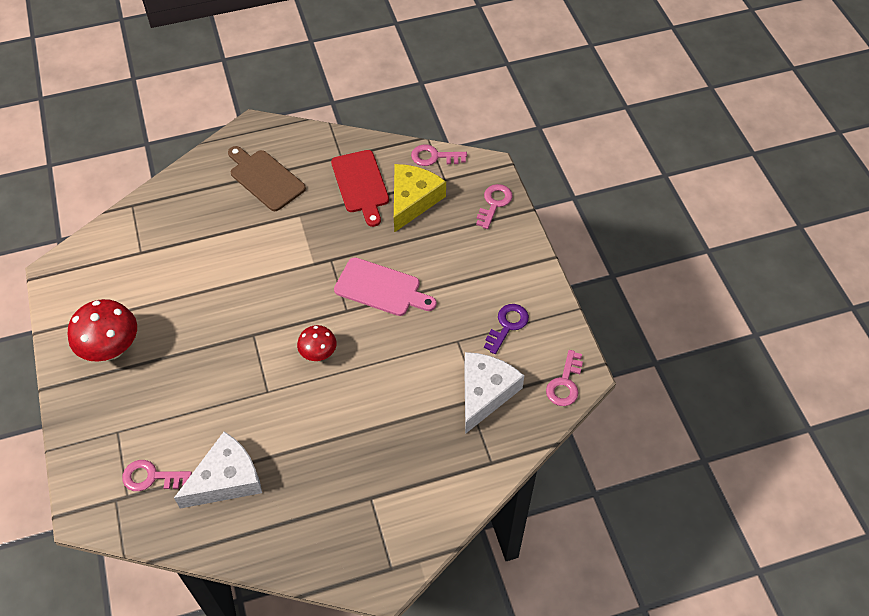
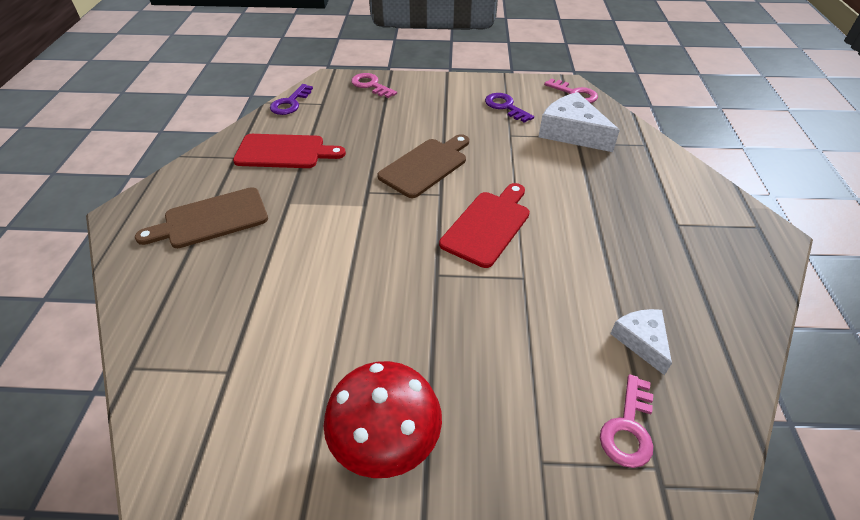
camera: 70 degrees left, 10 degrees down
(226, 479) = (641, 341): white cheese -> white cheese, size x0.59
(318, 354) = (488, 225): red mushroom -> red cutting board
(381, 288) = (425, 166): pink cutting board -> brown cutting board
(413, 200) = (332, 125): yellow cheese -> none
(434, 157) = (290, 103): pink key -> purple key

